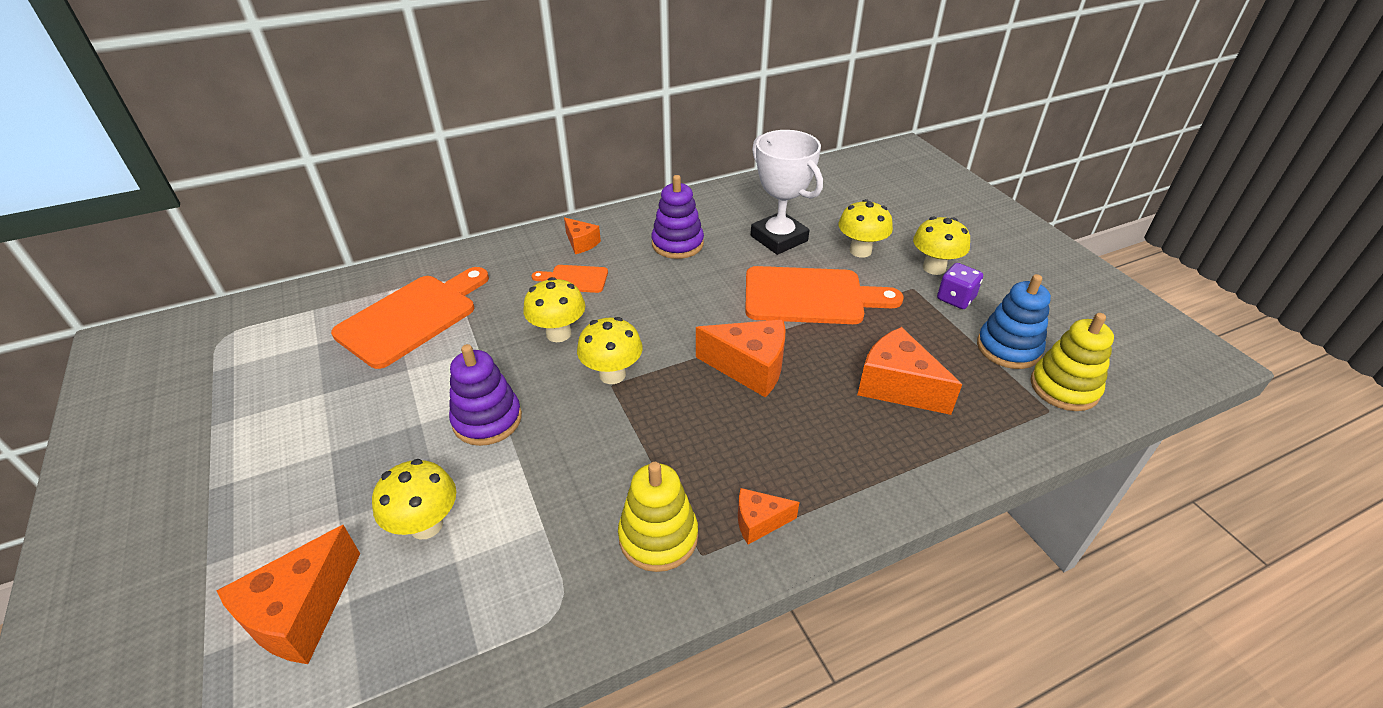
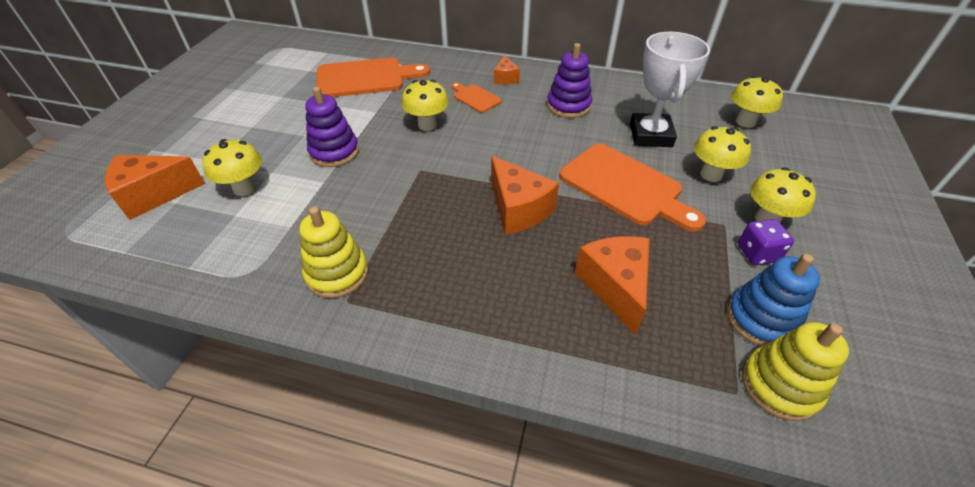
camera: 40 degrees right, 5 degrees up
(612, 374) = (428, 165): yellow mushroom -> yellow mushroom (745, 122)
(759, 522) = (402, 307): orange cheese -> none

